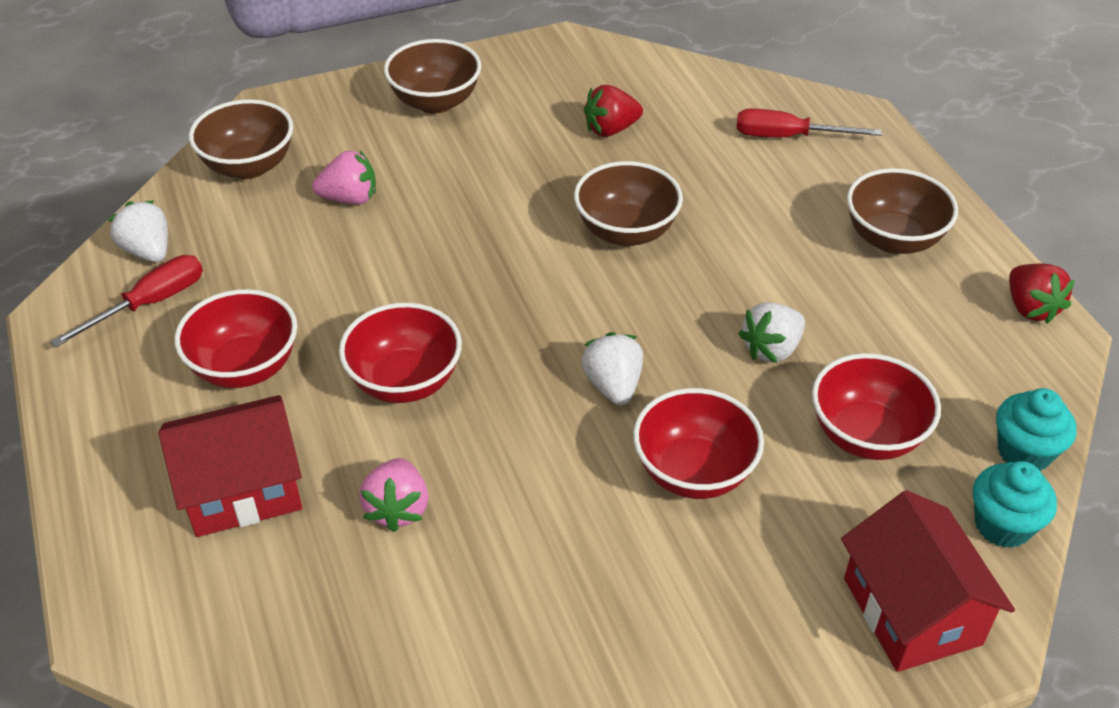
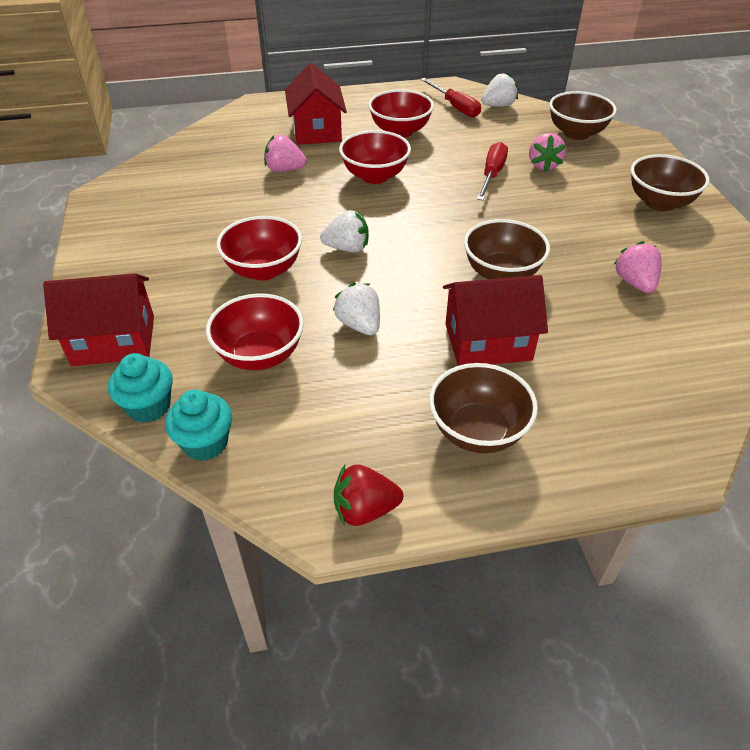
camera: 100 degrees right, 0 degrees up
(611, 129) = (634, 283): red strawberry -> pink strawberry
(757, 238) = (488, 342): none -> red house
(788, 137) = (637, 392): red screwdriver -> red screwdriver (492, 175)

